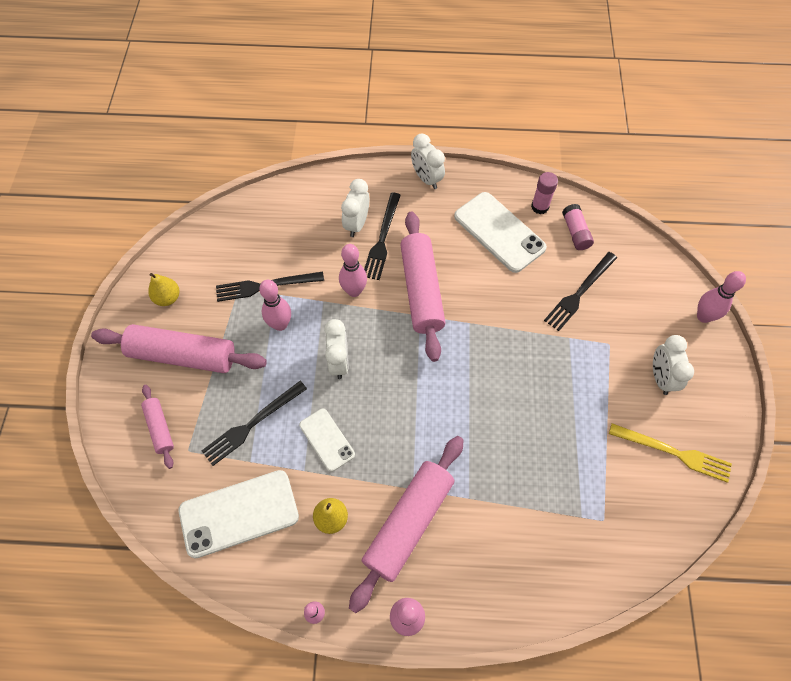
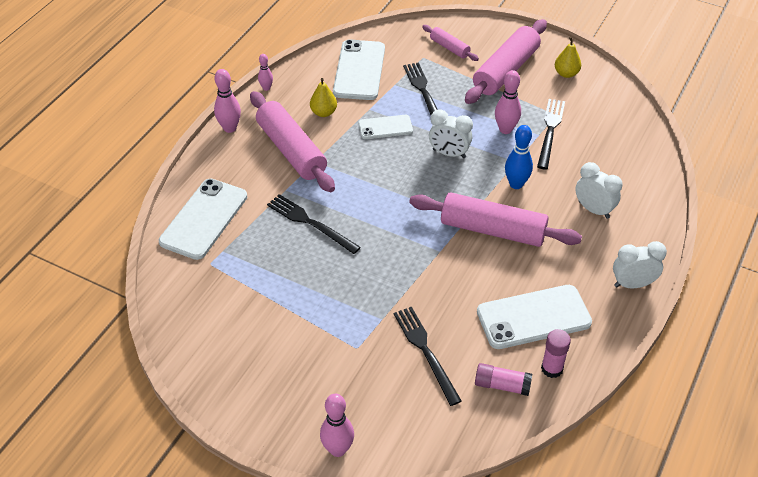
camera: 115 degrees right, 15 degrees down
(160, 428) = (449, 48): pink rolling pin -> pink rolling pin turned 45 degrees clockwise
(354, 291) = (516, 184): pink bowling pin -> blue bowling pin
(382, 239) = (567, 222): black fork -> black fork (310, 223)
(554, 562) = (204, 219): none -> white phone
(660, 377) = (298, 371): white clock -> none
(673, 452) = (226, 341): yellow fork -> none

